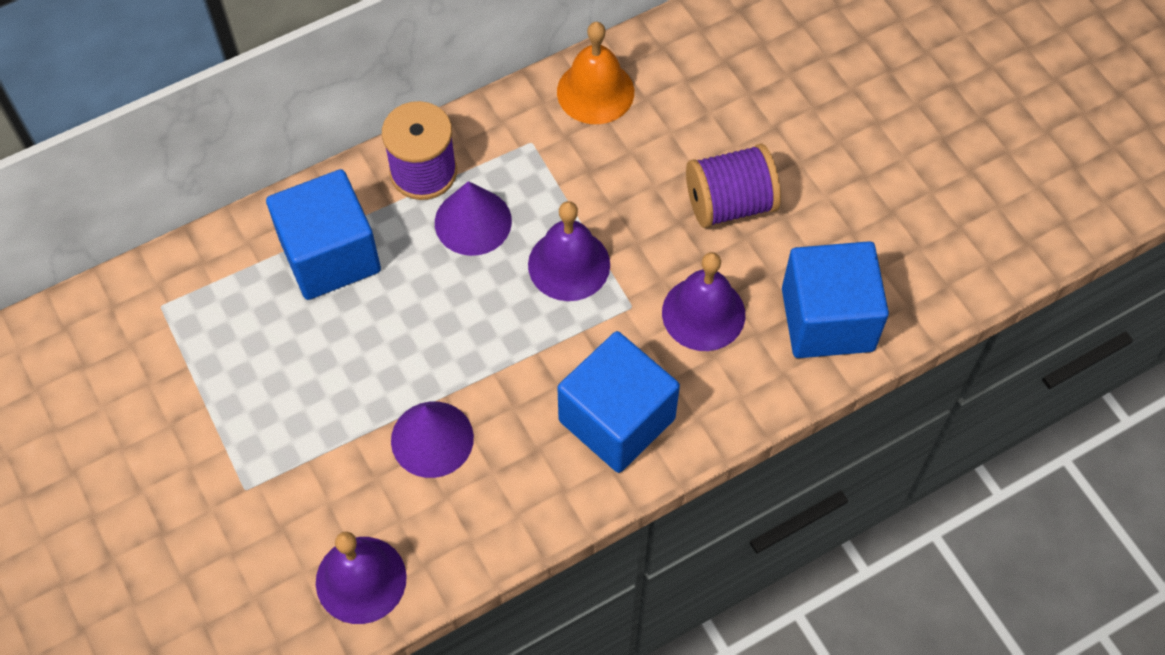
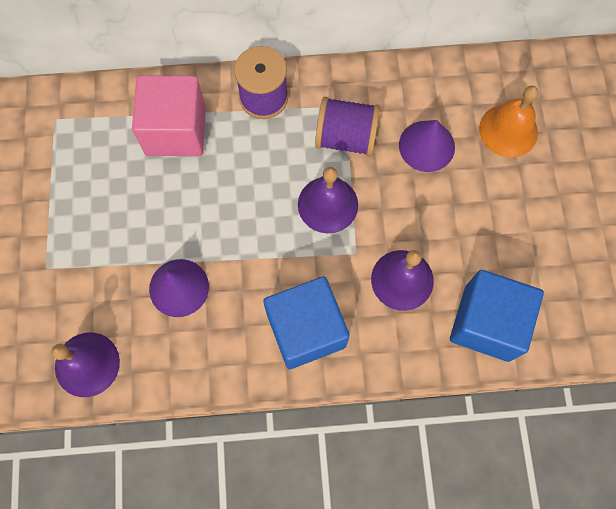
camera: 25 degrees right, 10 degrees up
(330, 255) = (176, 130): blue cube -> pink cube
(473, 221) = (279, 146): purple cone -> purple cone (426, 146)
(595, 91) = (406, 88): orange bell -> orange bell (508, 130)
(729, 203) = (459, 208): purple spool -> purple spool (346, 138)

